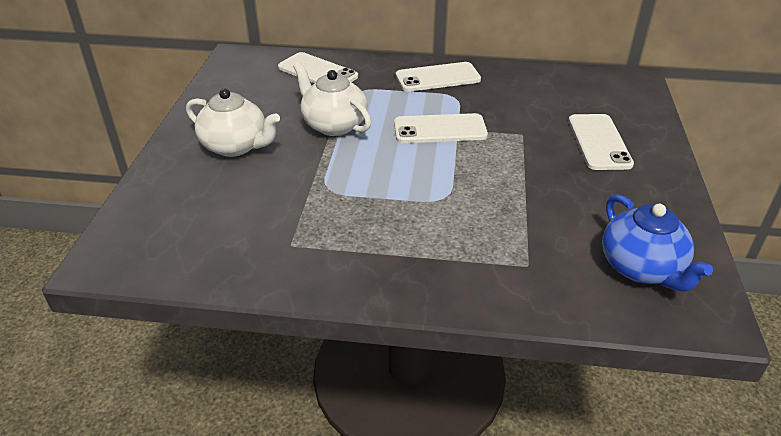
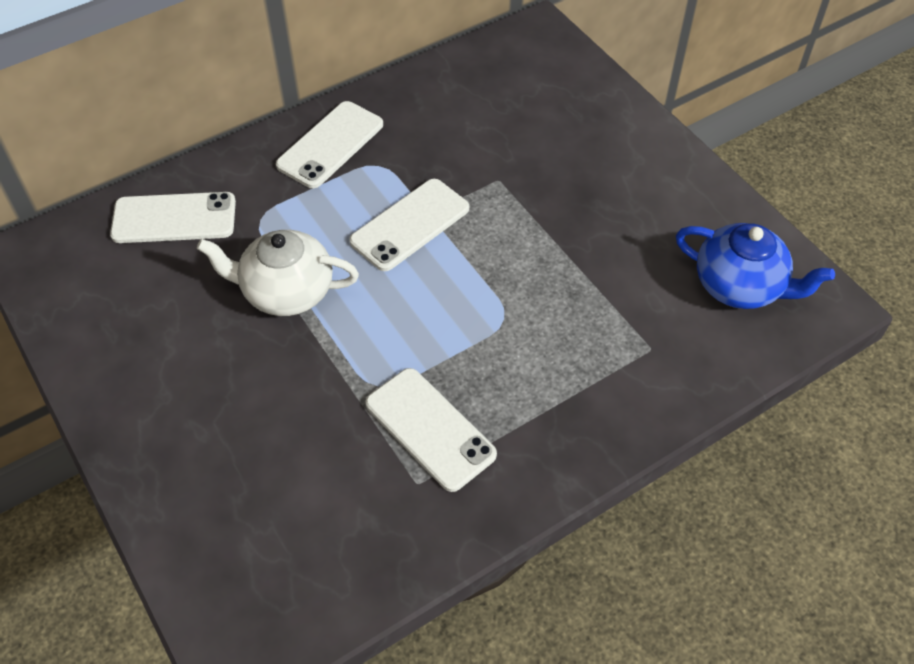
camera: 40 degrees left, 15 degrees up
(236, 146) = (204, 397): white teapot -> none
(599, 142) = (579, 146): white phone -> white phone (430, 429)

